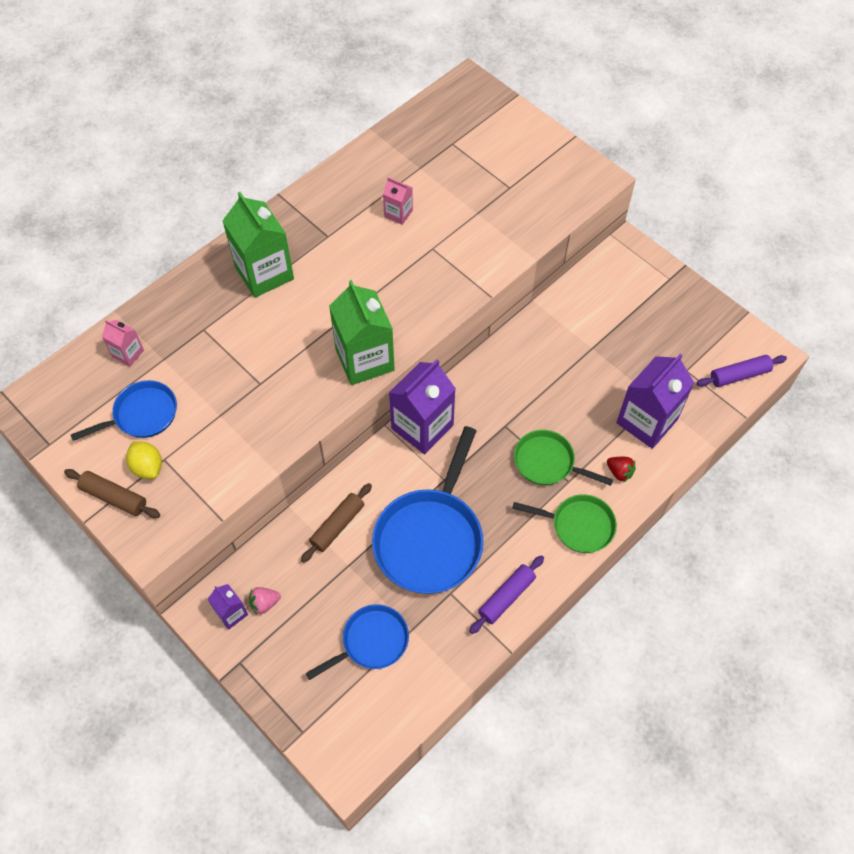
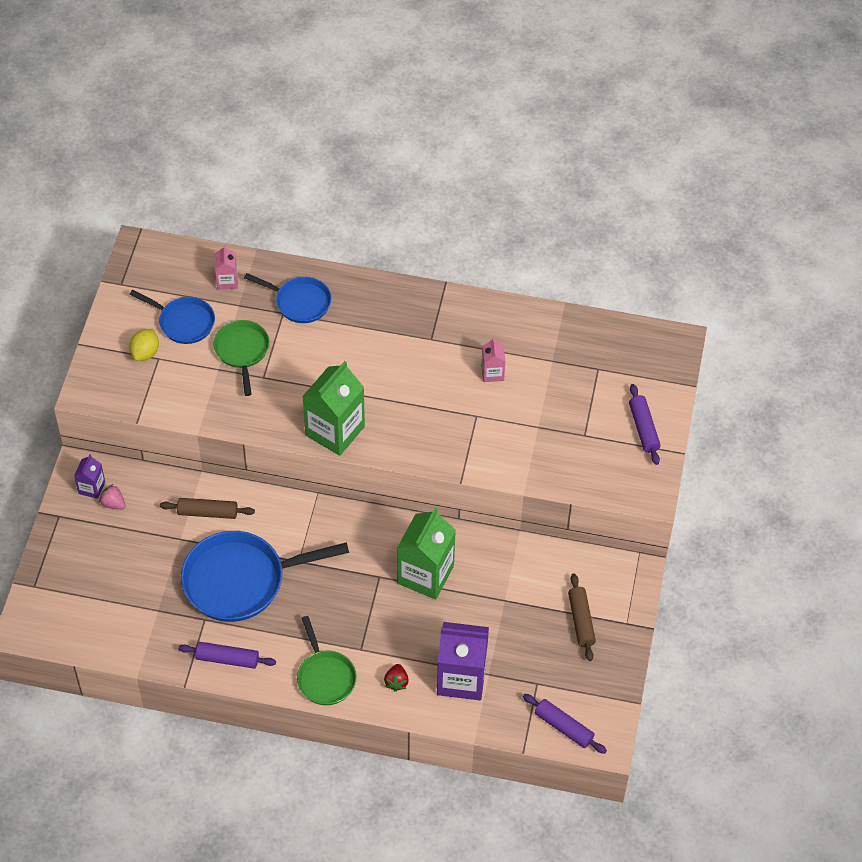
camera: 55 degrees right, 5 degrees down
(114, 497) = (108, 348): brown rolling pin -> brown rolling pin (581, 621)
(264, 273) = (363, 319): green carton -> green carton (425, 574)
(371, 642) = (130, 589): blue pan -> blue pan (299, 302)
(422, 427) = (335, 519): purple carton -> none
(533, 147) = (643, 428): none -> purple rolling pin
(548, 462) = (367, 625): green pan -> green pan (242, 351)

